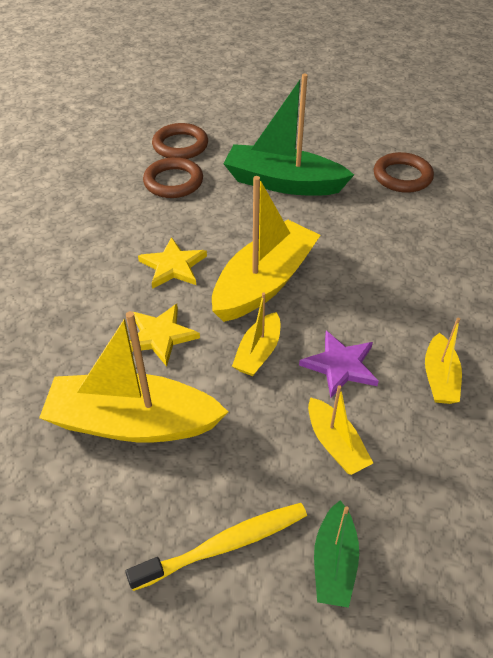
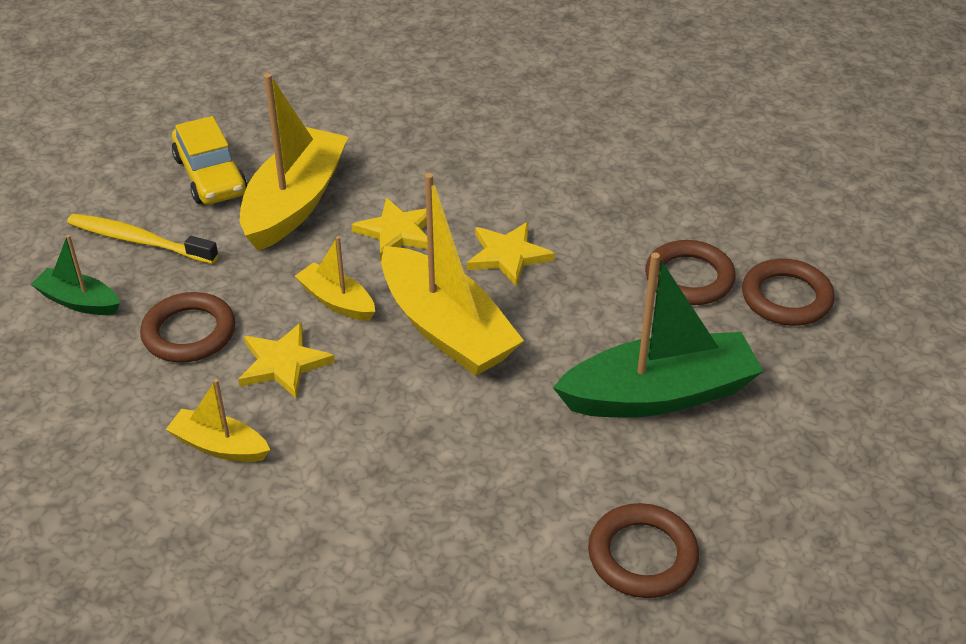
camera: 105 degrees right, 5 degrees down
(99, 517) = (210, 176): none -> yellow car
(225, 545) = (138, 241): yellow toothbrush -> yellow toothbrush turned 120 degrees clockwise
(283, 183) = (659, 394): green boat -> green boat turned 45 degrees clockwise
(335, 444) = (189, 333): yellow boat -> brown ring
(340, 366) = (283, 363): purple star -> yellow star

